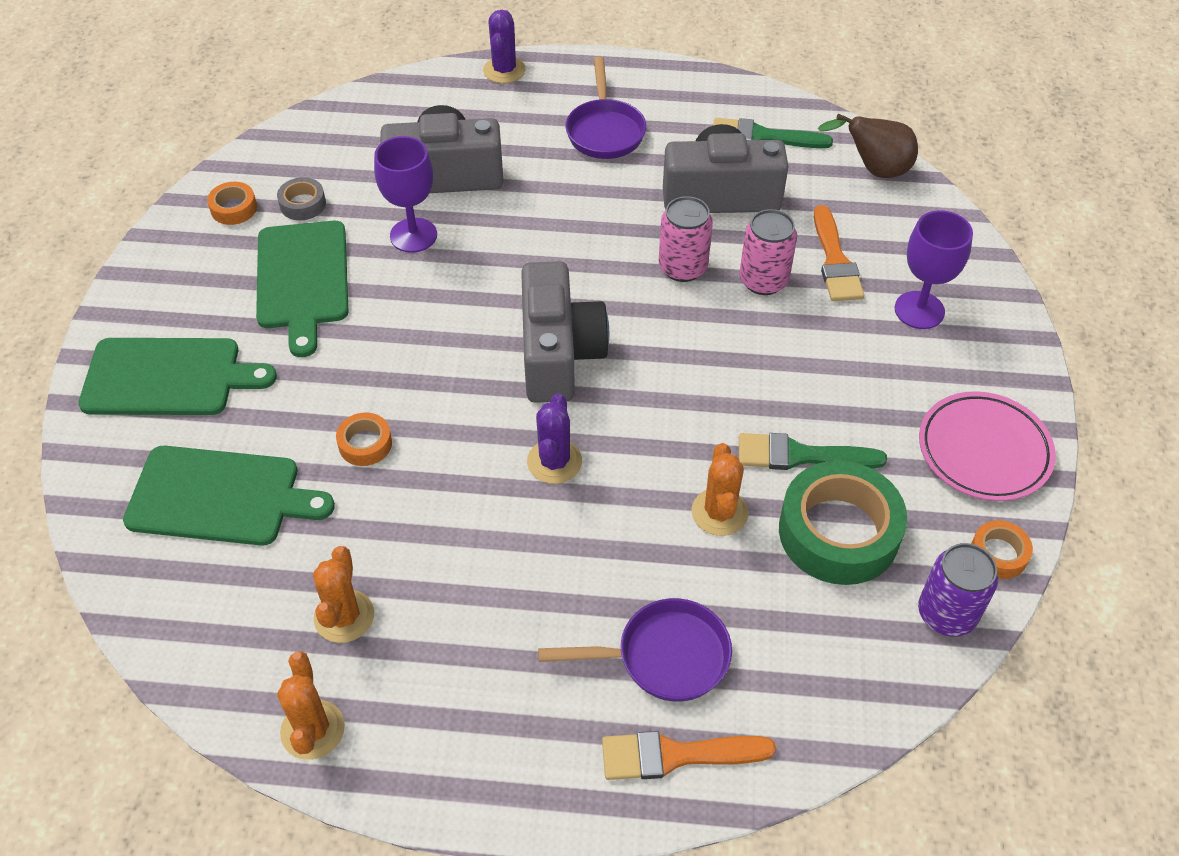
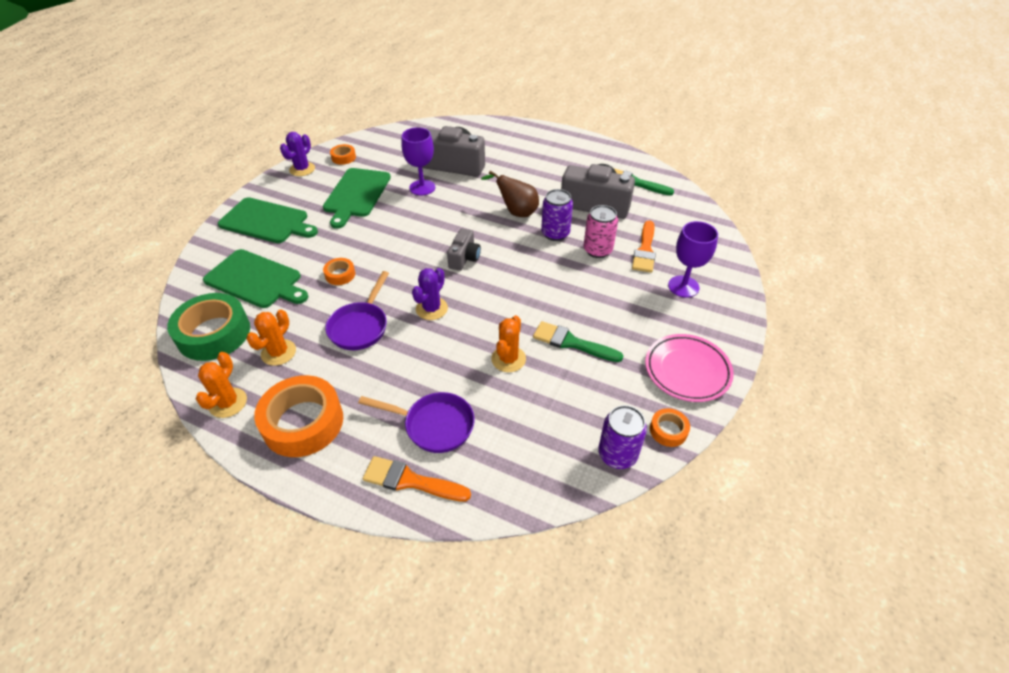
camera: 20 degrees right, 5 degrees down
(303, 204) = (377, 163): grey tape -> none
(457, 720) = (303, 422): none -> orange tape
(504, 70) = (511, 126): purple cactus -> purple cactus (302, 169)
(558, 354) = (464, 258): grey camera -> grey camera, size x0.55
(605, 131) = (548, 162): purple pan -> purple pan (360, 326)
(682, 267) = (555, 233): pink can -> purple can
(838, 532) = (573, 389): green tape -> green tape (214, 333)
(874, 170) = (691, 211): brown pear -> brown pear (516, 212)

